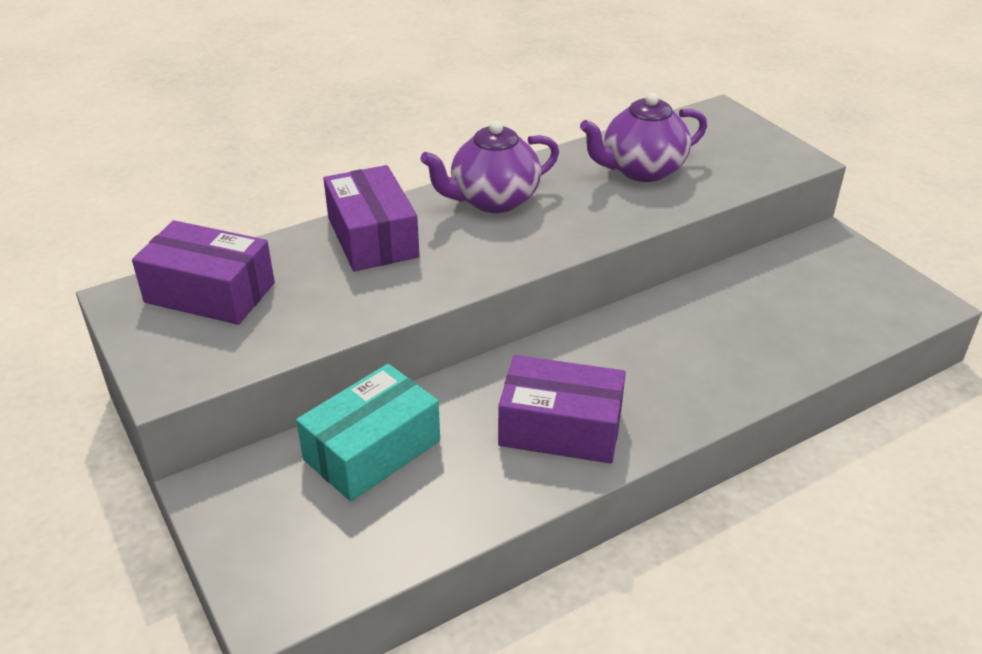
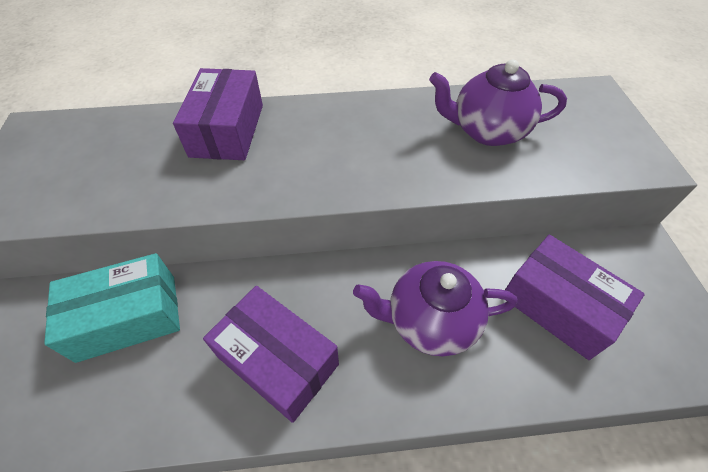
camera: 25 degrees right, 15 degrees up
(210, 293) = (81, 142): purple box -> purple box (558, 306)
(493, 200) = (342, 124): purple teapot -> purple teapot (429, 321)

